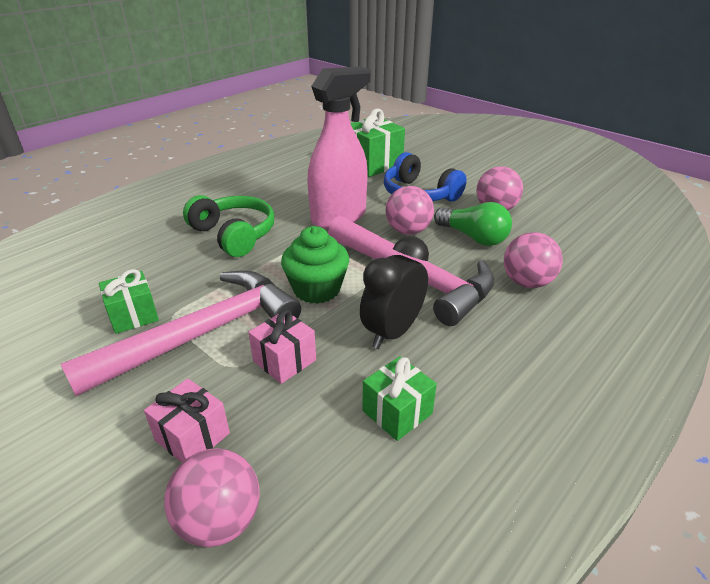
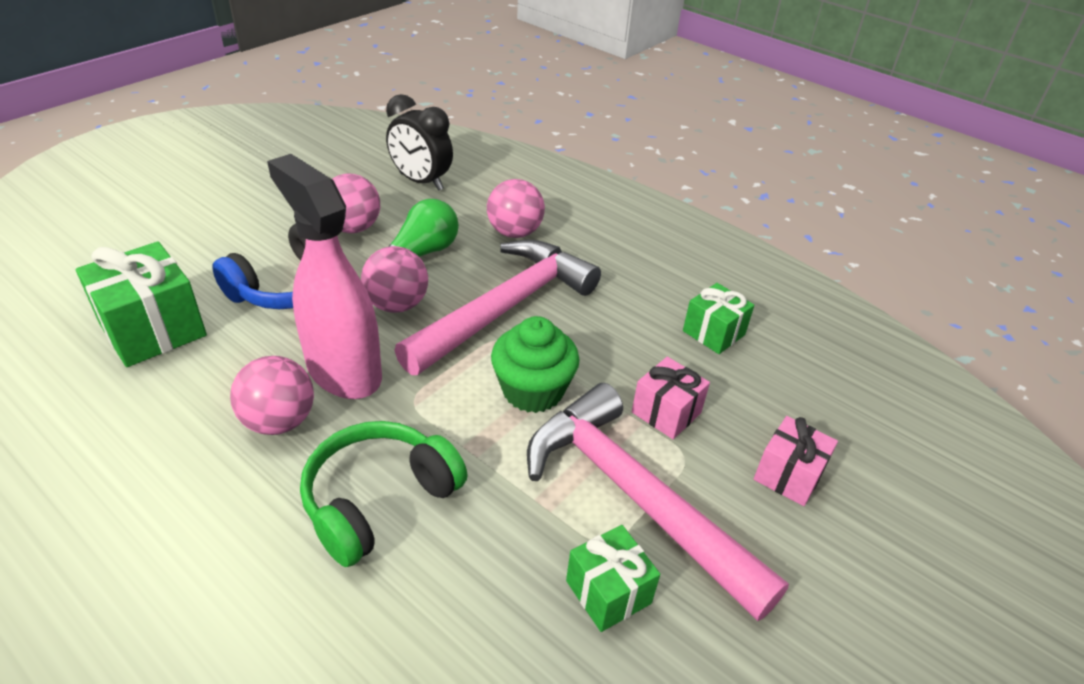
camera: 95 degrees left, 5 degrees up
(220, 520) = (860, 440): pink ball -> pink ball (279, 421)
(392, 332) = (606, 330): black clock -> black clock (421, 182)

